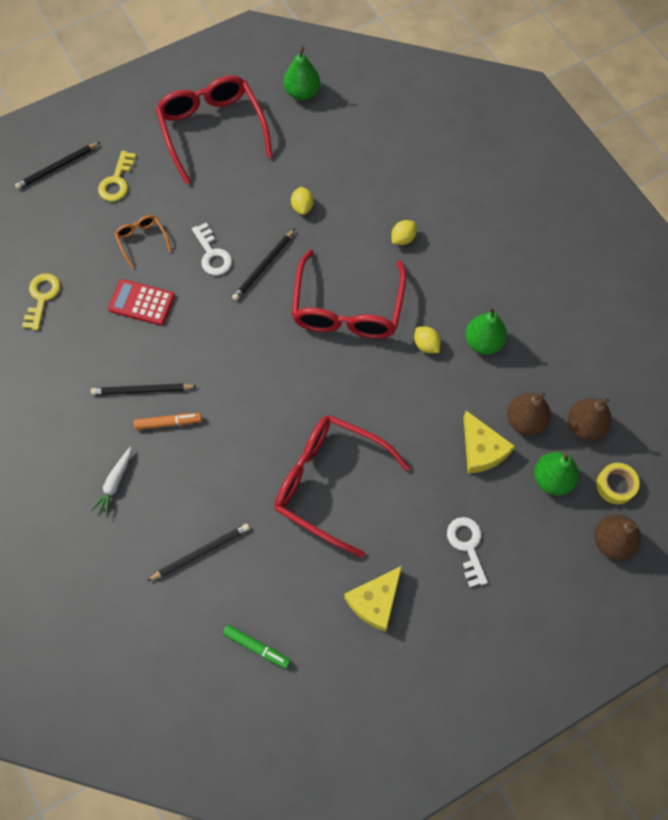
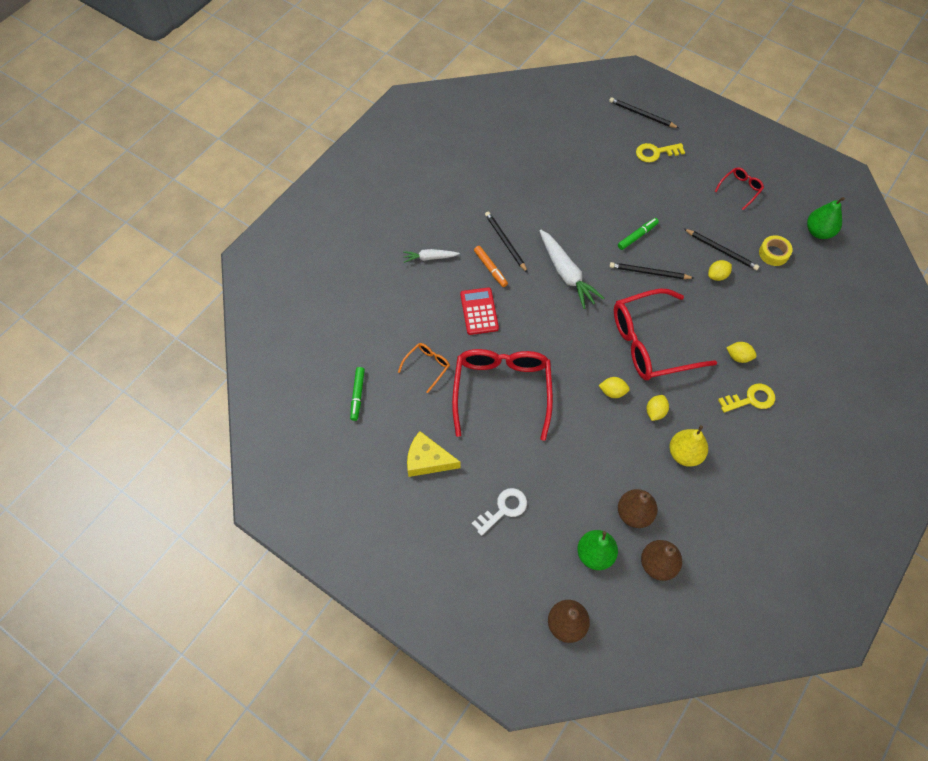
camera: 65 degrees right, 5 degrees down
(42, 297) = (538, 154): yellow key -> yellow key (750, 399)
(142, 240) = (619, 189): orange glasses -> orange glasses (427, 366)
(142, 303) = (571, 211): red calculator -> red calculator (479, 311)
(201, 552) = (408, 331): black pencil -> black pencil (721, 250)
(212, 130) = (740, 189): red glasses -> red glasses, size x0.45
(212, 254) = (637, 236): white key -> green marker
(219, 347) = (566, 273): none -> white carrot
(384, 373) = (612, 392): none -> yellow lemon
(482, 449) = (590, 489): yellow cheese -> none
(483, 342) = (684, 454): green pear -> yellow pear
(615, 485) = (618, 609): yellow tape -> yellow tape (773, 253)

